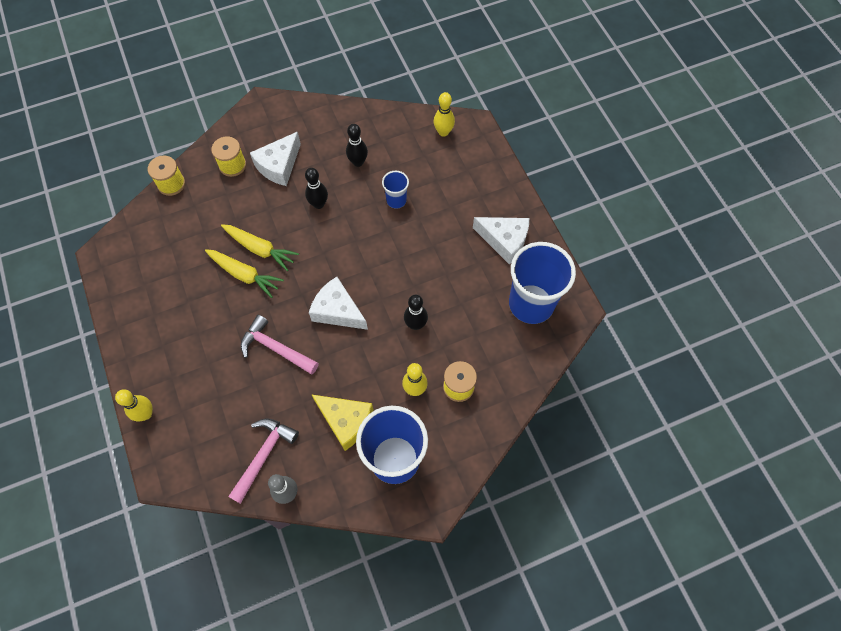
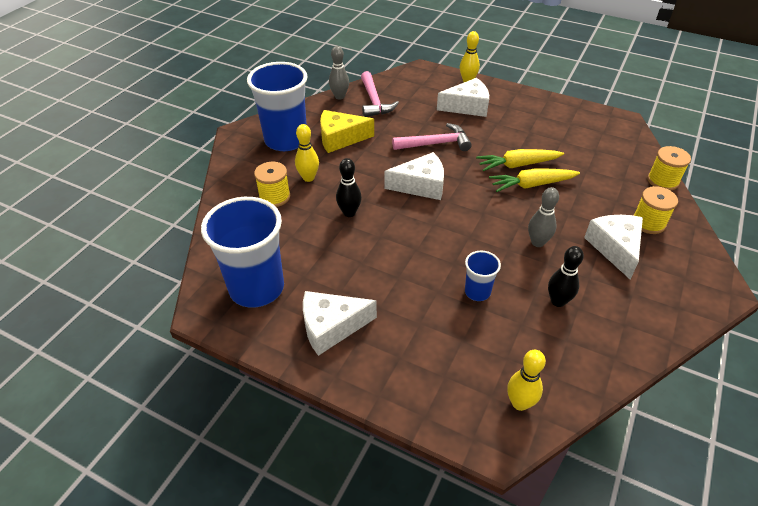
camera: 140 degrees right, 20 degrees down
(194, 375) = (467, 106): none -> white cheese
(319, 204) = (537, 242): black bowling pin -> grey bowling pin

